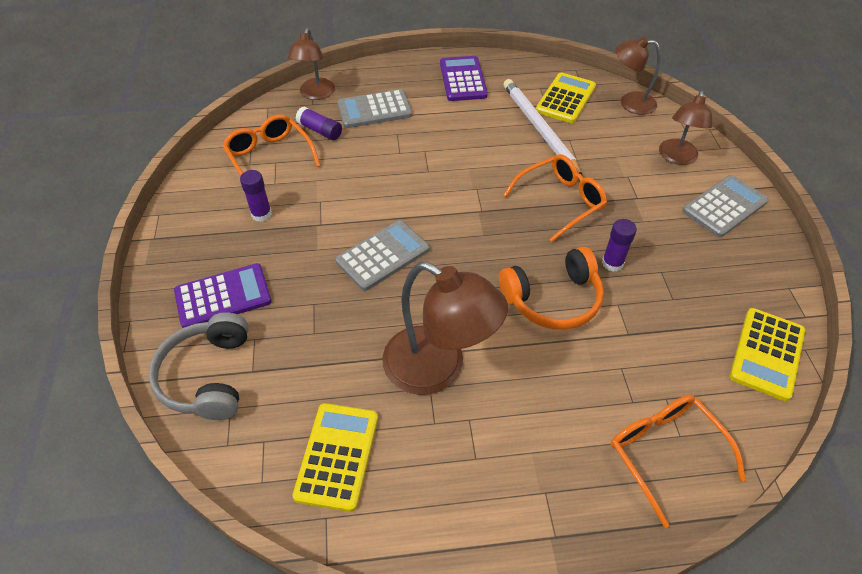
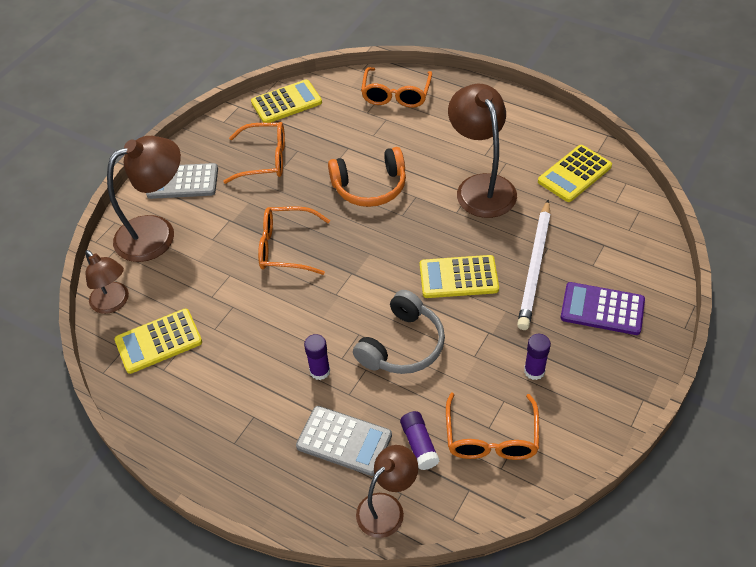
camera: 140 degrees left, 0 degrees up
(207, 376) = (637, 256): grey headphones -> grey headphones (402, 345)
(383, 255) = (458, 277): grey calculator -> yellow calculator
(463, 79) = (219, 429): purple calculator -> none
(539, 129) = (222, 322): white pencil -> white pencil (535, 267)
(553, 299) = (370, 187): orange headphones -> orange headphones turned 150 degrees clockwise
(612, 263) = (306, 188): purple glue stick -> purple glue stick (320, 371)
(676, 157) = (157, 233): brown lamp -> brown lamp, size x1.62
(689, 269) = (264, 159): none -> orange glasses

